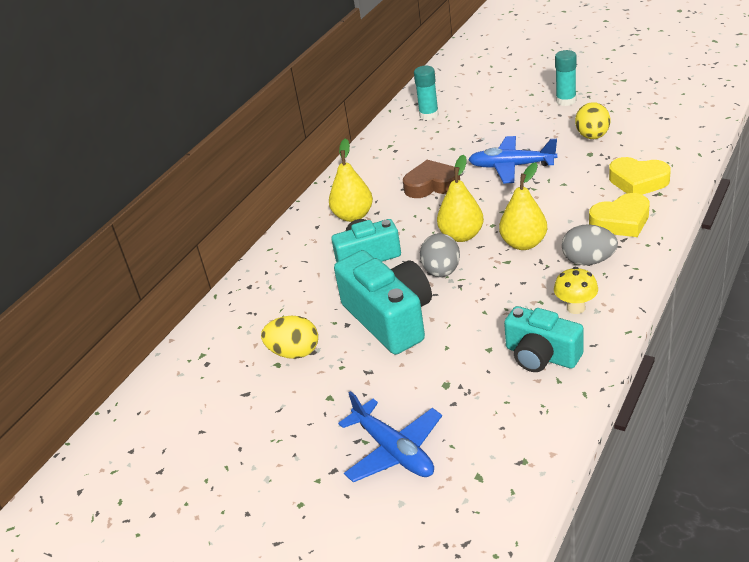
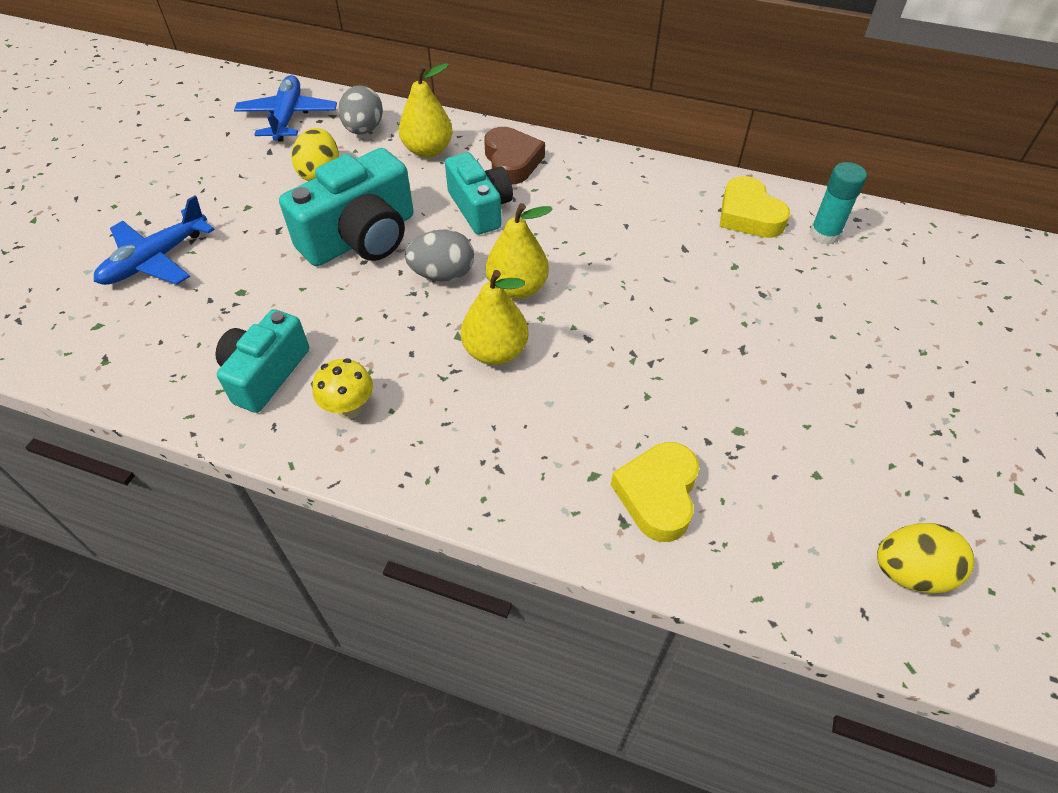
camera: 75 degrees right, 15 degrees up
(353, 216) = (564, 187): yellow pear -> yellow pear (428, 150)
(431, 185) = (636, 251): brown heart -> brown heart (512, 161)
(511, 166) = (690, 333): blue plane -> blue plane (288, 117)
(566, 101) = (910, 399): turquoise glue stick -> none
(588, 261) = (449, 423): grey egg -> grey egg (364, 130)
(592, 136) = (794, 435): yellow egg -> yellow egg (910, 572)
(621, 221) = (544, 466): yellow heart -> yellow heart (748, 215)

